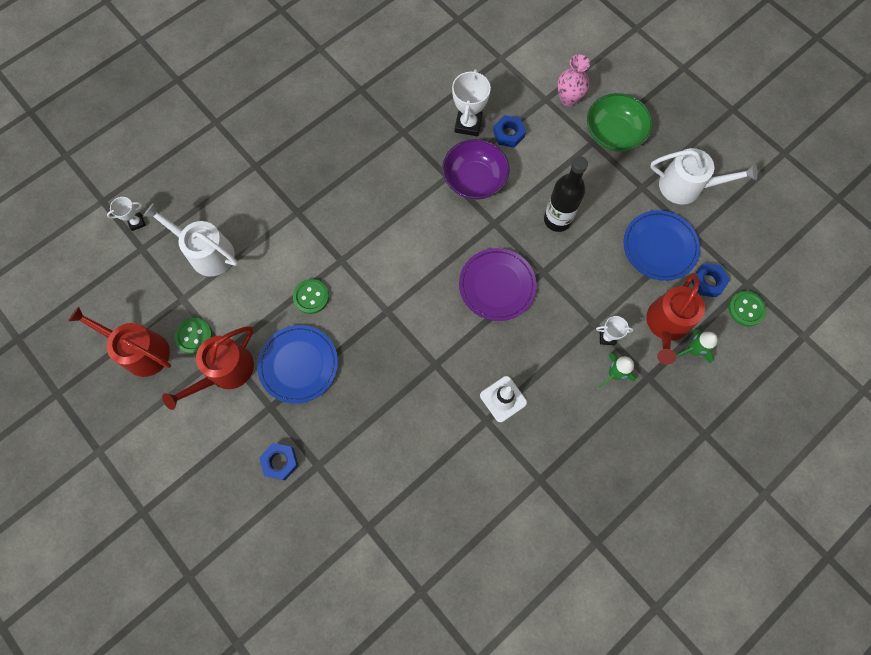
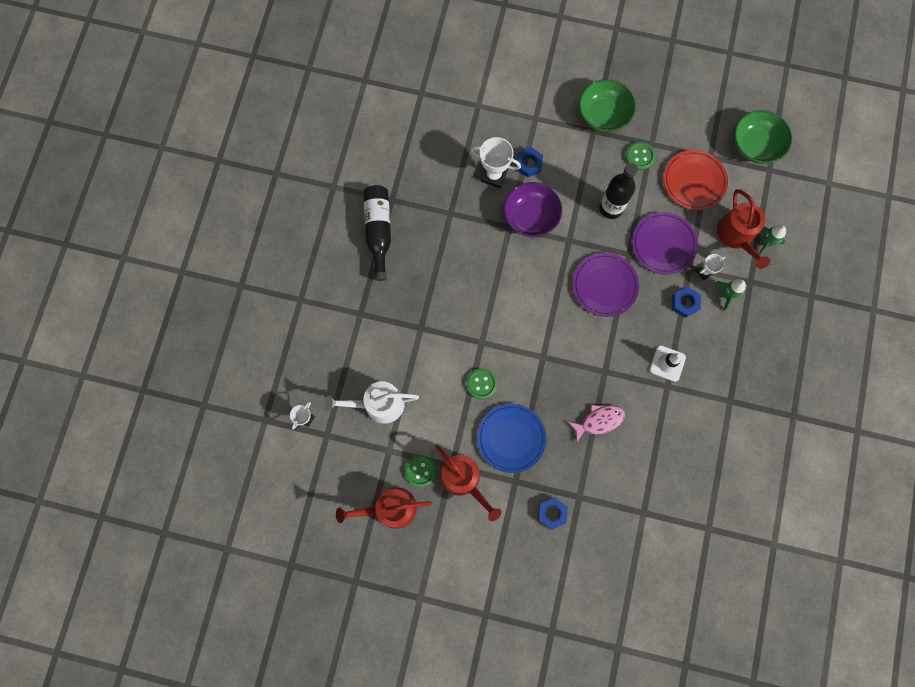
camera: 35 degrees left, 5 degrees up
(225, 372) = (464, 479): red watering can -> red watering can turned 45 degrees counterclockwise
(328, 108) = (378, 231): none -> black bottle
(393, 407) = (599, 421): none -> pink fish
(468, 124) = (494, 175): white trophy -> white trophy turned 45 degrees counterclockwise
(568, 99) = (551, 107): pink vase -> none
(584, 285) = (663, 244): none -> purple plate
(660, 247) = (694, 181): blue plate -> red plate
(686, 186) = (681, 123): white watering can -> none
(708, 282) = (743, 186): blue nut -> blue nut (685, 303)
(746, 309) = (780, 189): green button -> green button (639, 156)
(749, 252) = (755, 145): none -> green bowl

